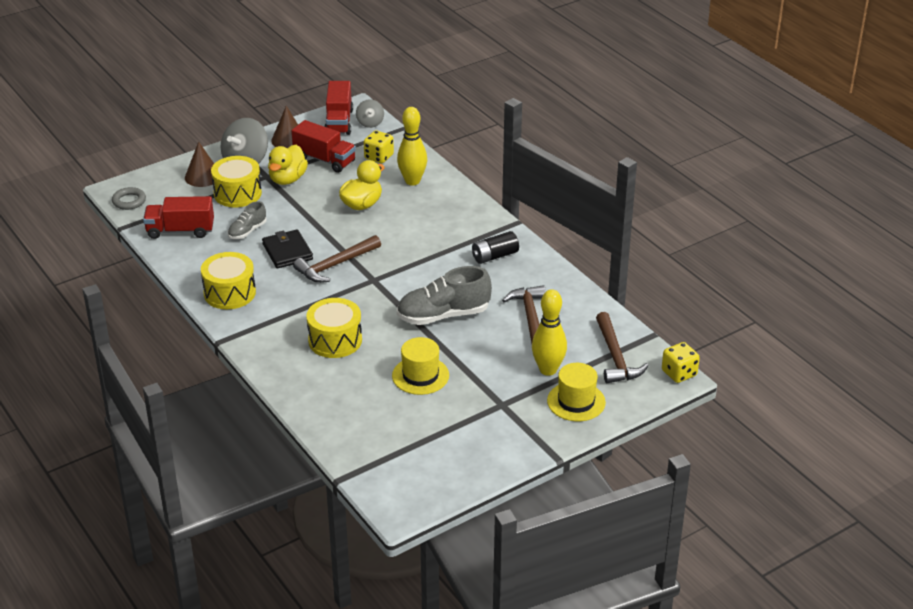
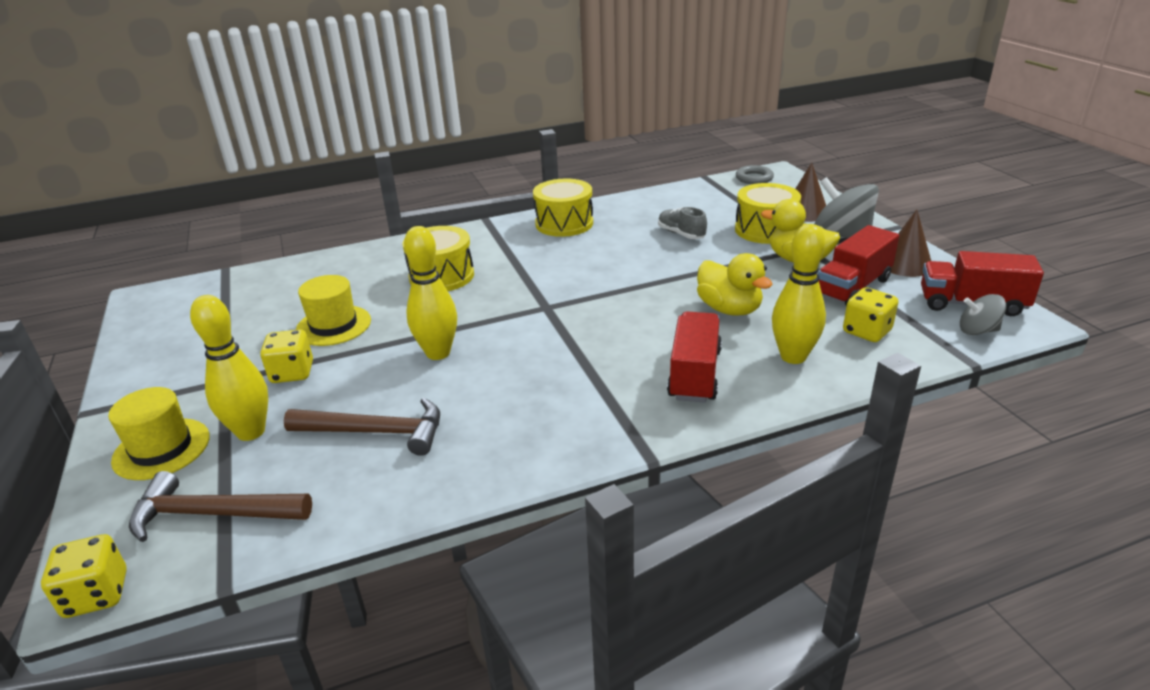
camera: 105 degrees right, 5 degrees down
(180, 230) = (691, 201): red truck -> red truck (694, 374)
(287, 252) = (630, 255): black wallet -> none
(335, 265) = (590, 283): brown hammer -> none
(443, 315) = (438, 353): grey shoe -> yellow bowling pin
(484, 375) = (292, 373): none -> yellow dice
(494, 256) = (556, 416): black battery -> none

